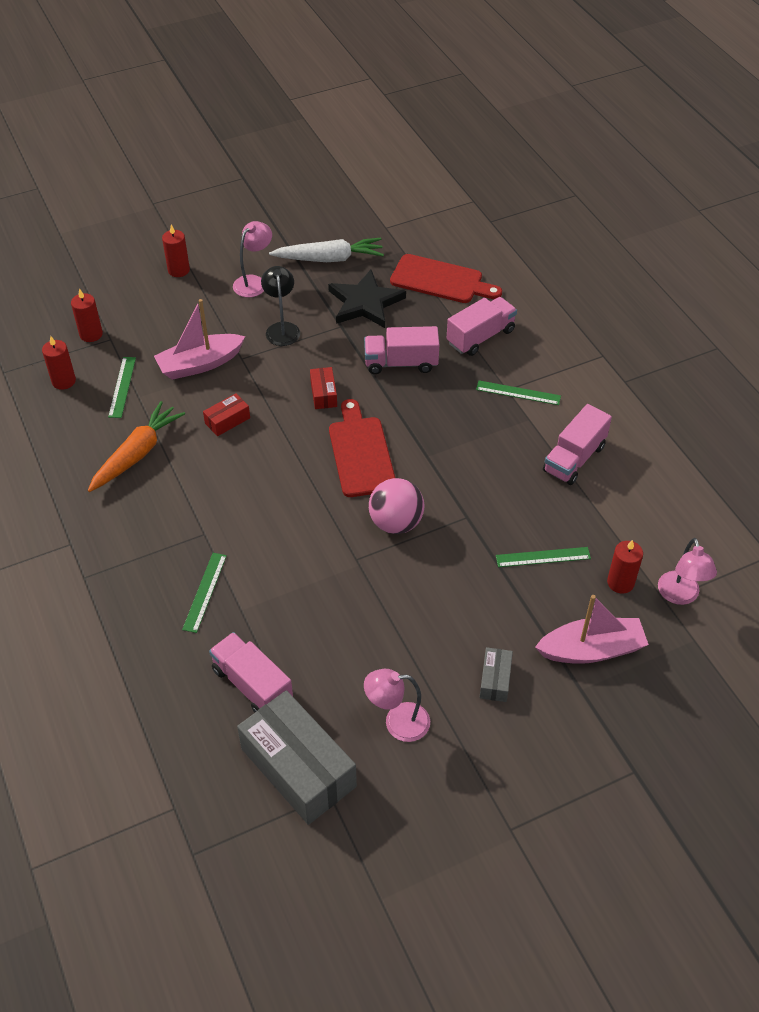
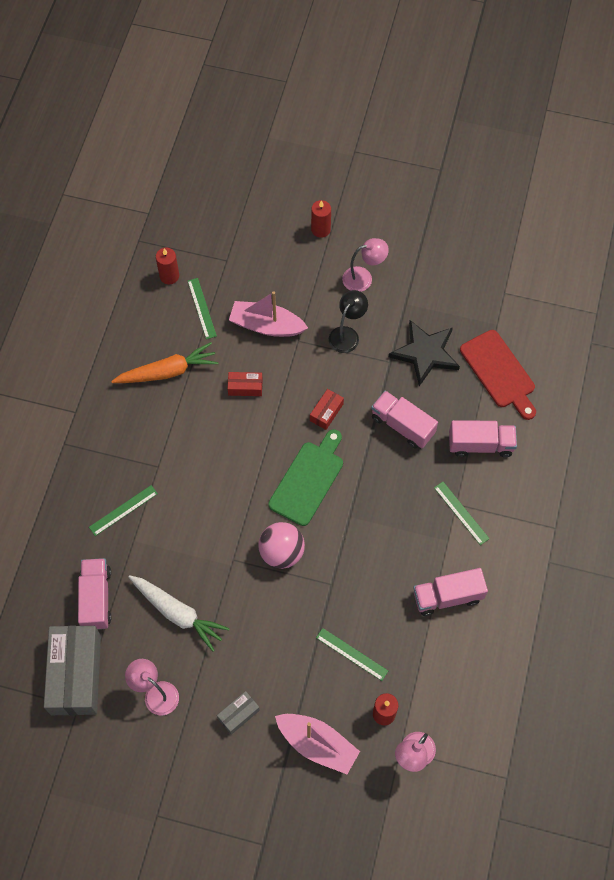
camera: 40 degrees right, 15 degrees up
(91, 334) = (217, 247): red candle -> none
(122, 387) = (202, 308): green ruler -> green ruler turned 60 degrees counterclockwise
(329, 259) = (435, 293): white carrot -> white carrot (177, 613)
(361, 453) = (308, 480): red cutting board -> green cutting board

